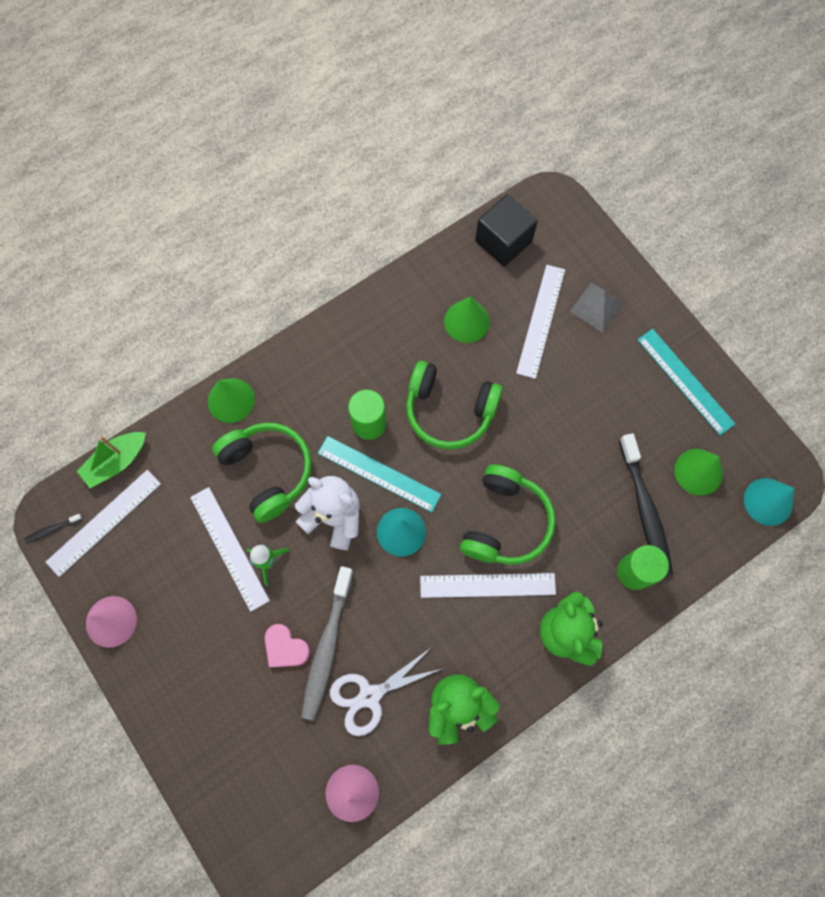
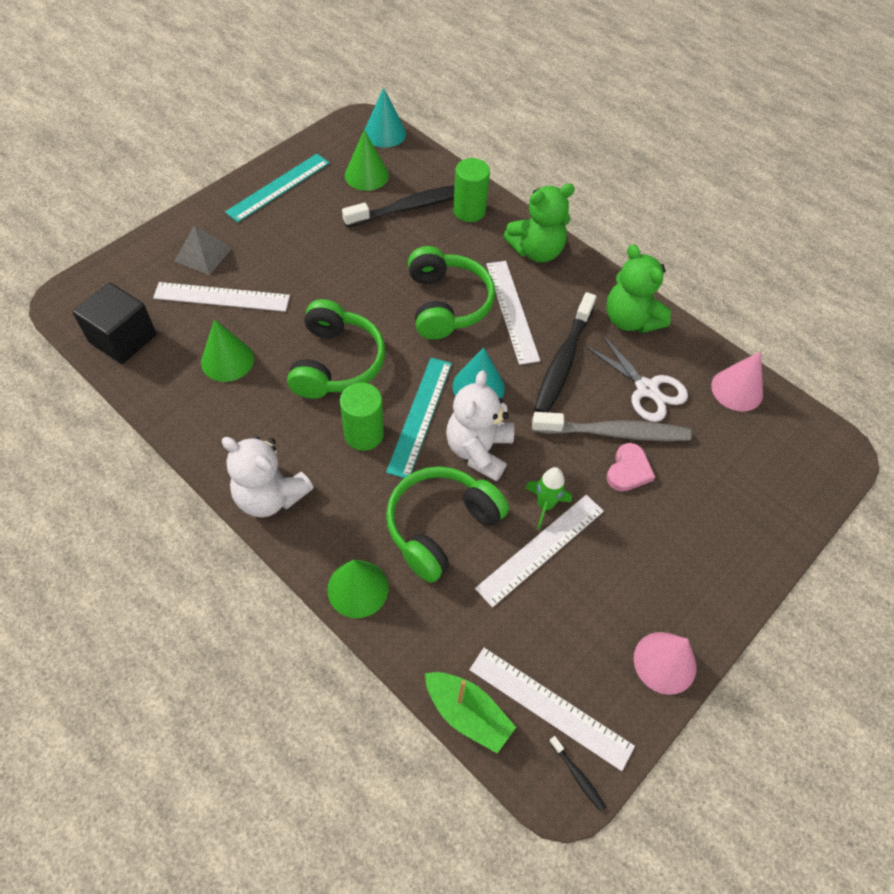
camera: 105 degrees left, 15 degrees down
(325, 345) = (270, 496): none -> white teddy bear
(418, 621) = (563, 360): none -> black toothbrush
(505, 522) = (447, 304): green headphones -> green headphones turned 75 degrees clockwise

